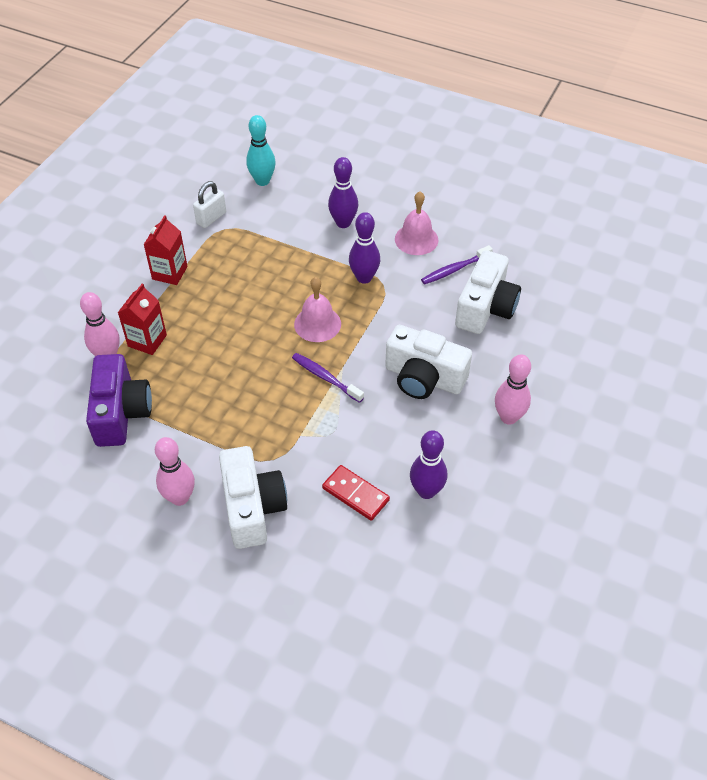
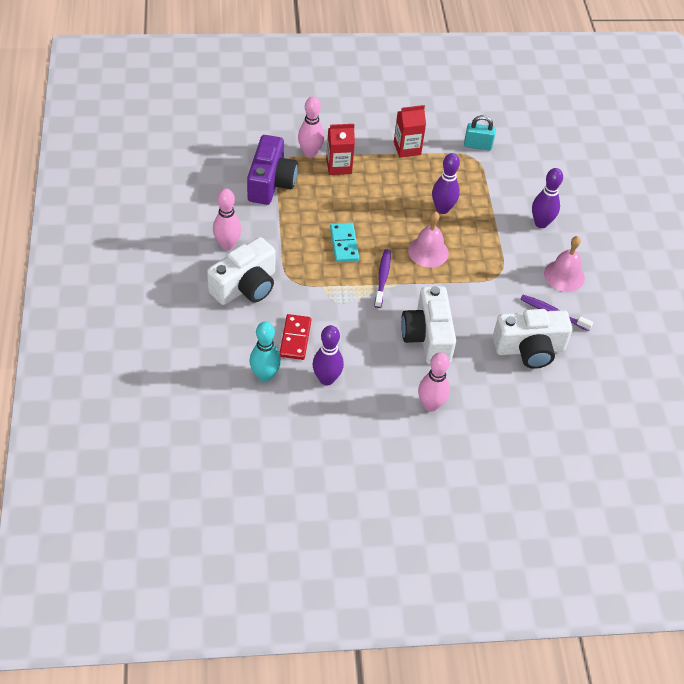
camera: 55 degrees right, 0 degrees up
(121, 412) = (271, 183): purple camera -> purple camera turned 45 degrees counterclockwise
(211, 218) = (477, 145): white padlock -> turquoise padlock
(257, 388) = (344, 244): none -> turquoise domino
(262, 181) = (541, 156): turquoise bowling pin -> turquoise bowling pin (265, 375)
(364, 278) = (496, 260): purple bowling pin -> purple bowling pin (442, 209)

